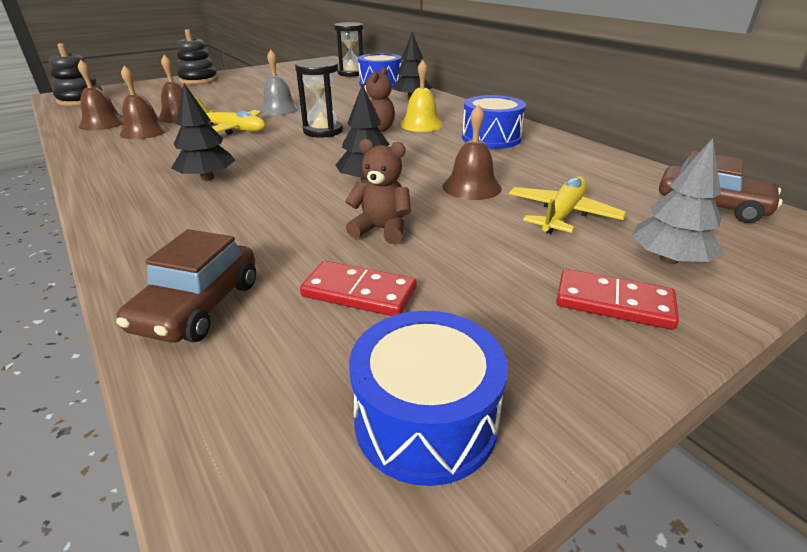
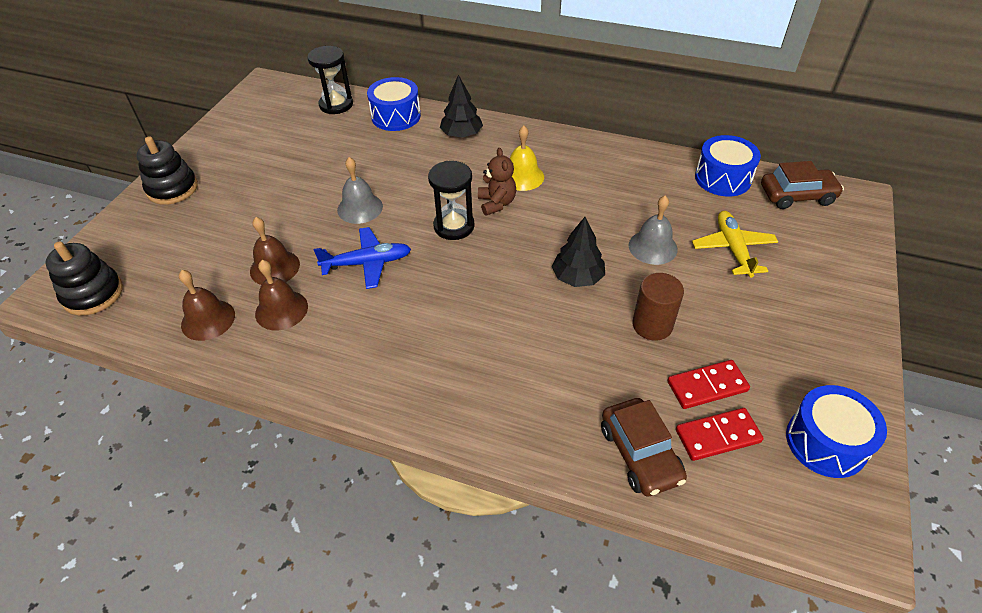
camera: 35 degrees left, 15 degrees up
(207, 178) = (454, 340): black tree -> none
(233, 129) = (367, 263): yellow plane -> blue plane
(381, 229) = (652, 325): brown teddy bear -> brown cylinder
(471, 187) = (653, 247): brown bell -> grey bell
(491, 138) = (597, 173): blue drum -> blue drum (723, 178)
(613, 303) = (825, 315): red domino -> red domino (717, 436)
(669, 259) = (818, 263): grey tree -> none

